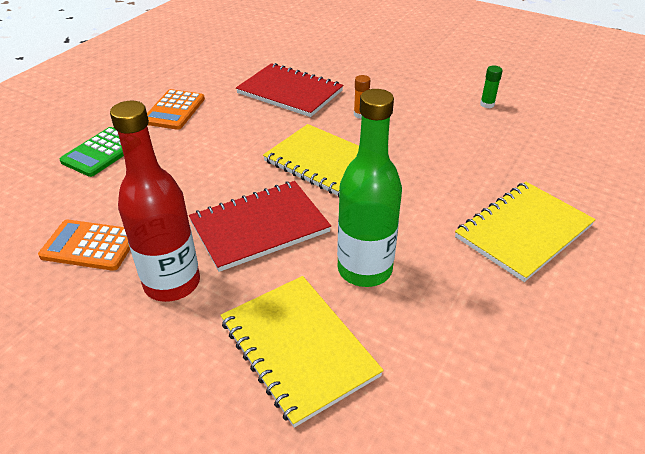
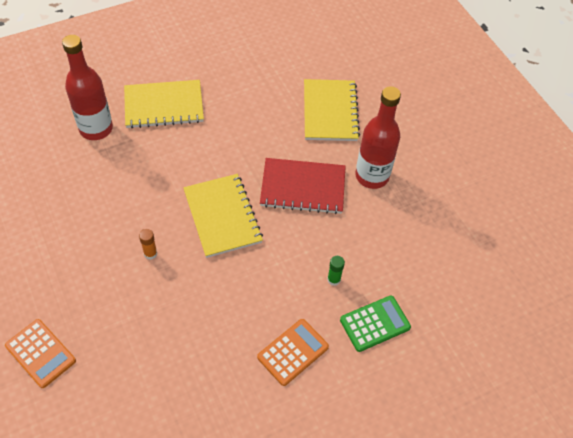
camera: 150 degrees left, 15 degrees up
(90, 245) = (409, 228): orange calculator -> orange calculator (40, 353)
(290, 92) = (178, 320): red notebook -> none
(364, 269) = (267, 130): green bottle -> none
(487, 104) = (47, 208): green glue stick -> green glue stick (333, 279)
(550, 173) = (96, 129): none -> red bottle

